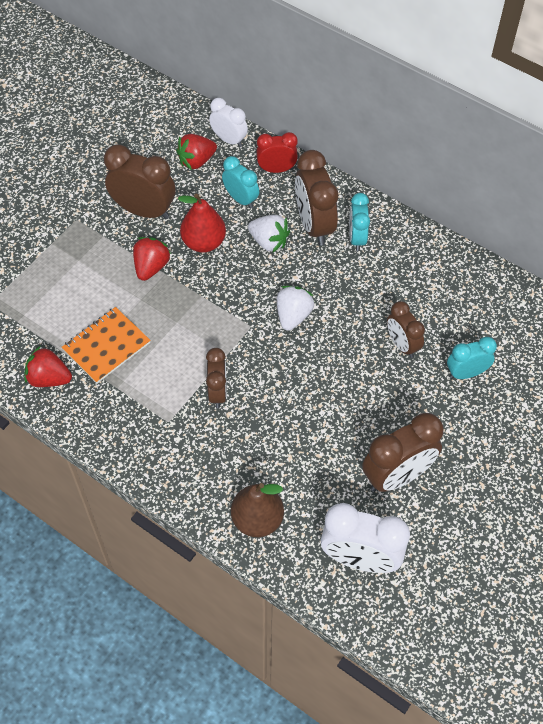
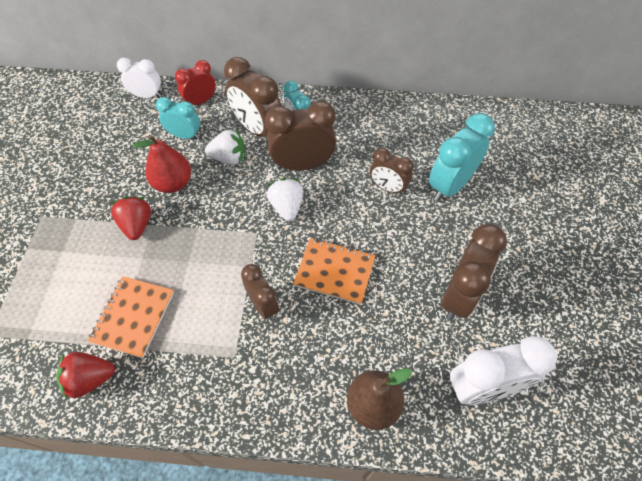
camera: 30 degrees left, 0 degrees up
(144, 211) = (103, 181): brown clock -> brown clock (302, 165)
(196, 161) = (128, 122): red strawberry -> none
(298, 396) = (334, 271): none -> orange notebook
(466, 373) = (450, 185): turquoise clock -> turquoise clock, size x1.64

